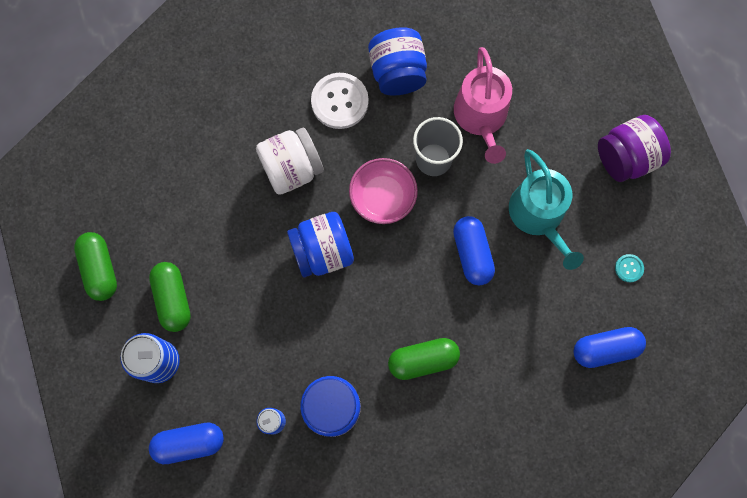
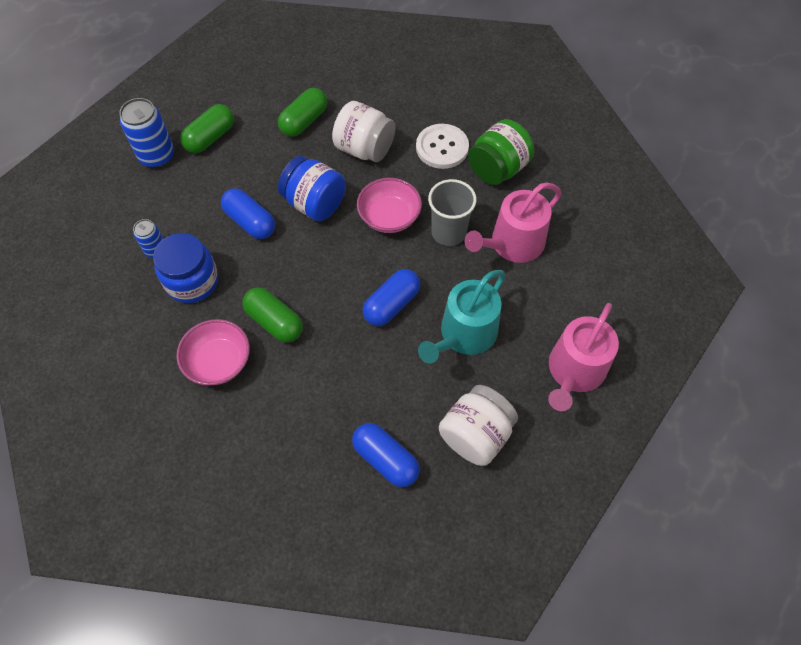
camera: 55 degrees right, 15 degrees down
(100, 269) = (203, 87): green capsule -> green capsule (304, 121)
(189, 443) = (105, 208): blue capsule -> blue capsule (250, 222)
(397, 72) = (498, 169): blue jar -> green jar
(431, 429) = (218, 362): none -> pink bowl
(626, 157) = (574, 372): purple jar -> pink watering can
(629, 268) = (475, 435): turquoise button -> white jar

